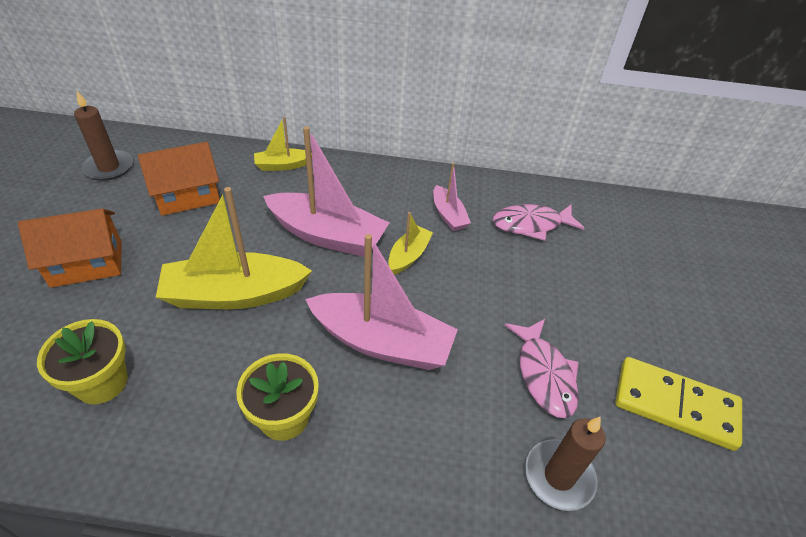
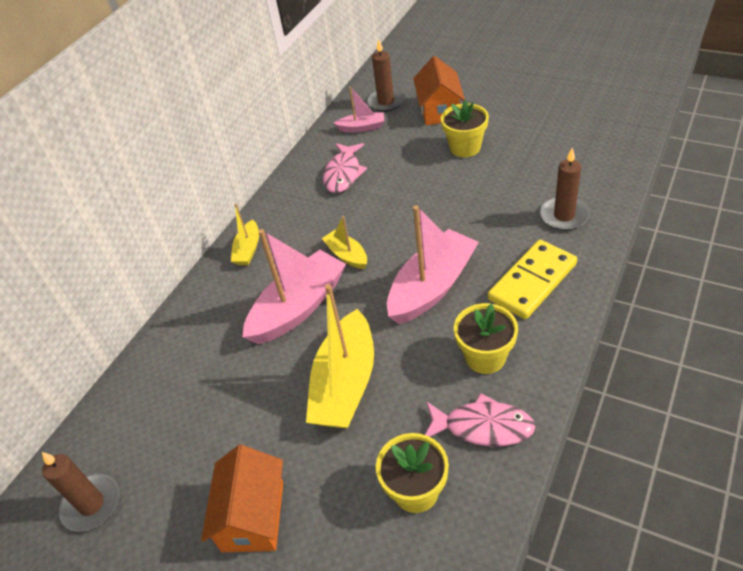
camera: 60 degrees left, 0 degrees up
(187, 196) = (186, 421): orange house -> orange house (439, 110)
(283, 165) = (179, 333): yellow boat -> yellow boat (248, 250)
(448, 215) = (310, 221): pink boat -> pink boat (362, 128)
(544, 374) = (487, 203): pink fish -> pink fish (483, 427)
(637, 330) = (465, 147): none -> yellow flower pot
(675, 234) = (386, 102): none -> brown candle
(675, 405) = (527, 149): yellow domino -> yellow domino (532, 282)

